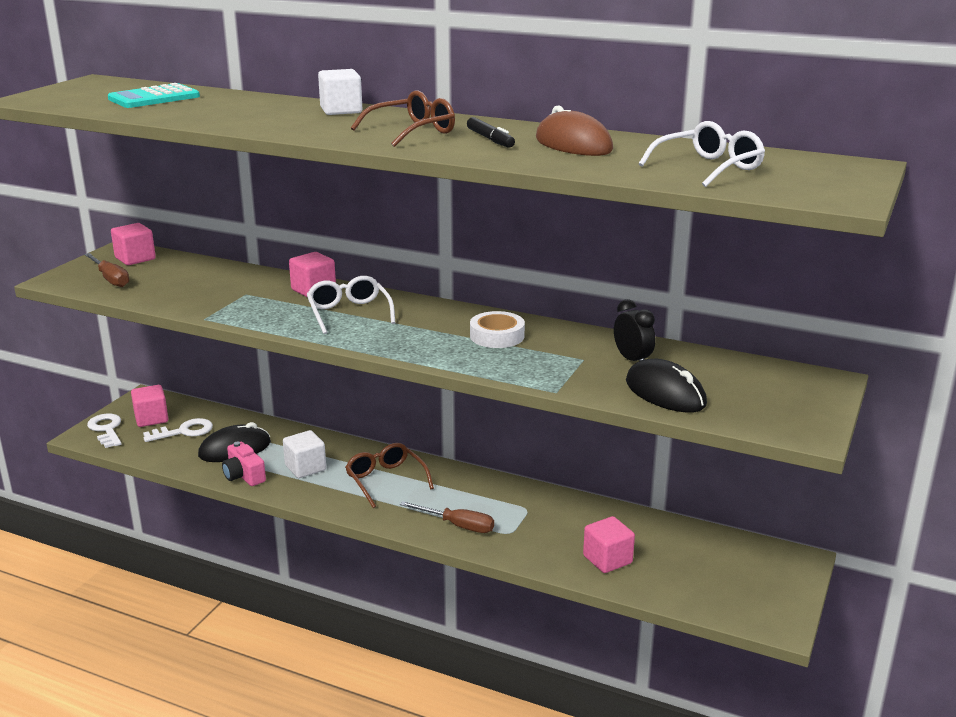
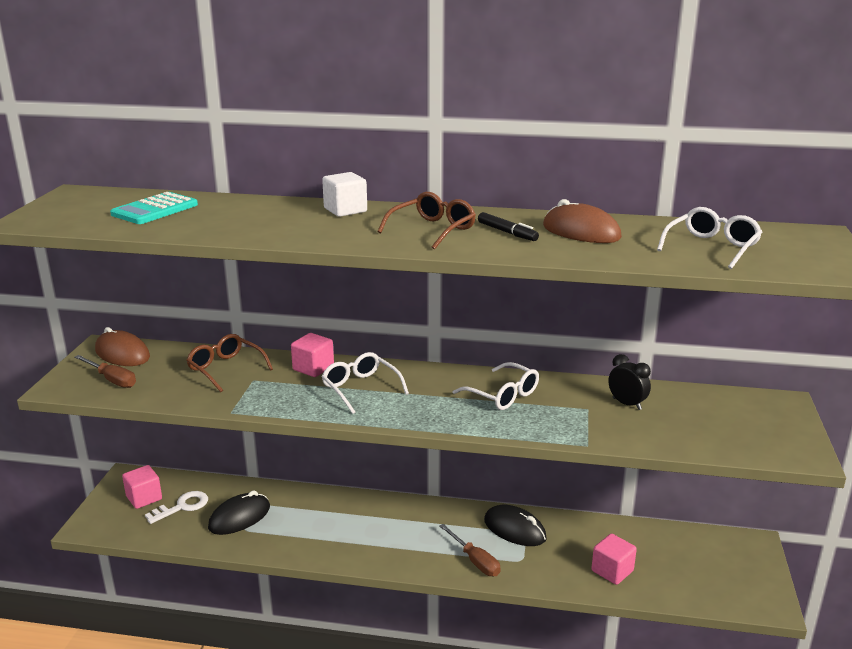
camera: 15 degrees left, 0 degrees up
(106, 429) = (105, 516): white key -> none
(135, 258) = (122, 354): pink cube -> brown mouse
(244, 475) = (261, 543): pink camera -> none
(305, 468) = (314, 526): white cube -> none
(385, 480) = (391, 527): brown glasses -> brown glasses (226, 369)
(458, 525) = (475, 561): brown screwdriver -> brown screwdriver turned 45 degrees clockwise
(497, 336) = (502, 395): white tape -> white glasses
(665, 393) = (673, 433): black mouse -> black mouse (514, 529)

